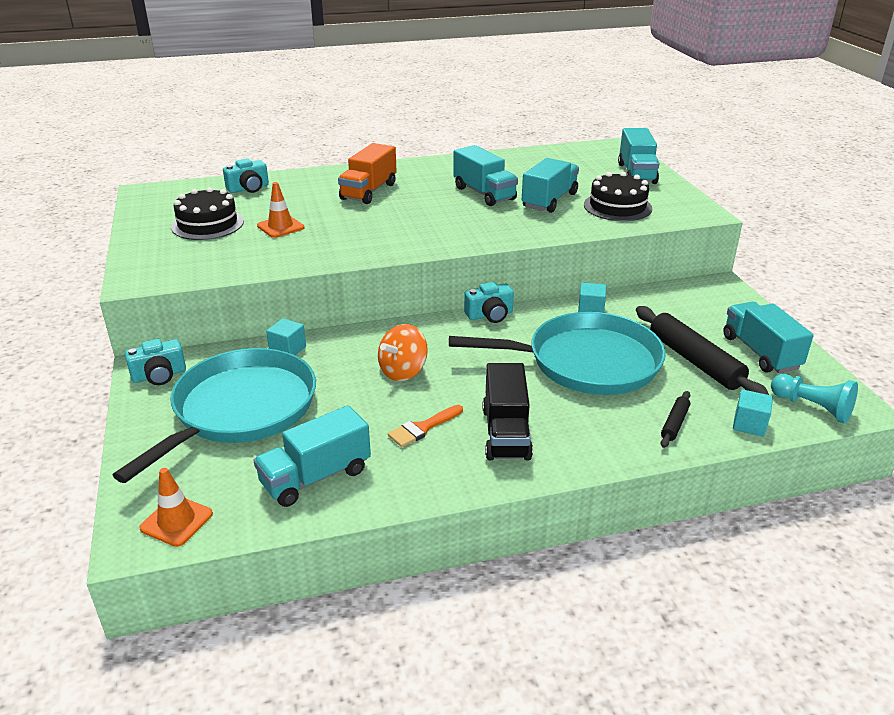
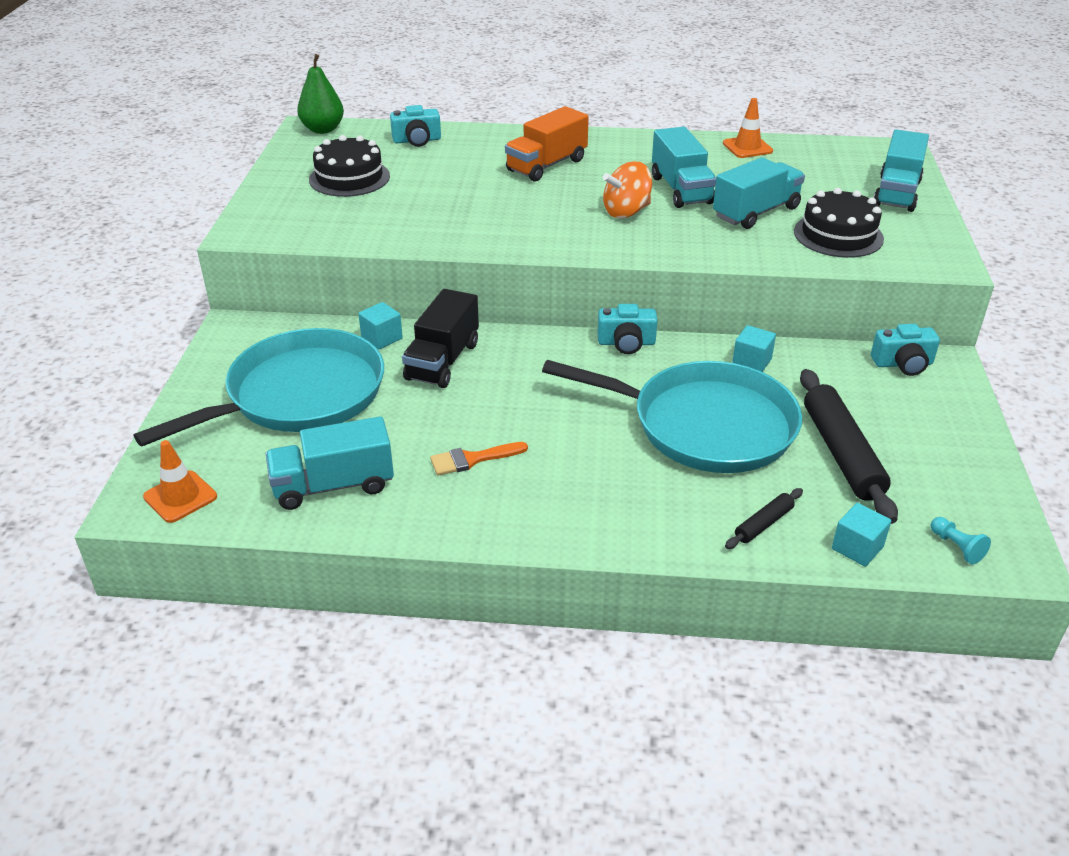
camera: 20 degrees right, 5 degrees up
(159, 375) = (241, 339): turquoise camera -> turquoise camera (903, 364)
(160, 191) = (323, 129): none -> green pear
(280, 227) = (423, 194): orange traffic cone -> orange traffic cone (747, 147)
(403, 371) = (489, 390): orange spinning top -> orange spinning top (626, 212)
(506, 433) = (559, 487): black truck -> black truck (442, 361)
(760, 352) = (936, 461): turquoise truck -> none
(812, 407) = (956, 547): turquoise pawn -> turquoise pawn, size x0.58

